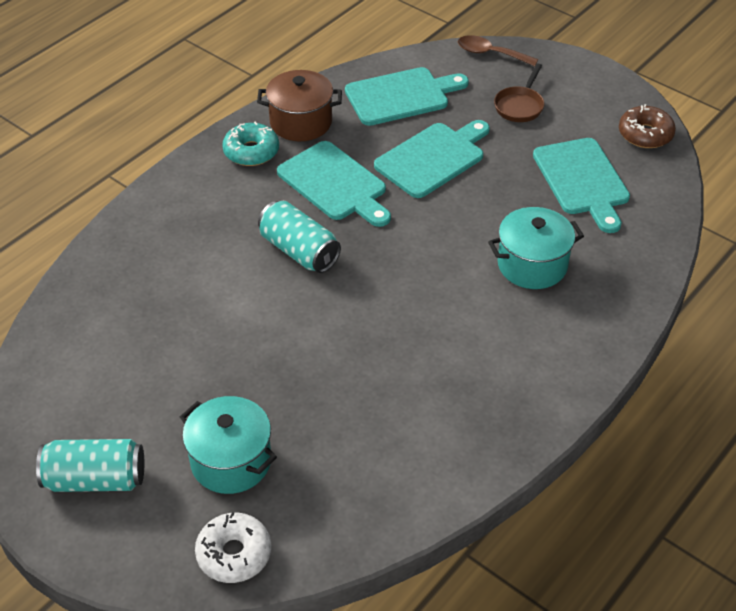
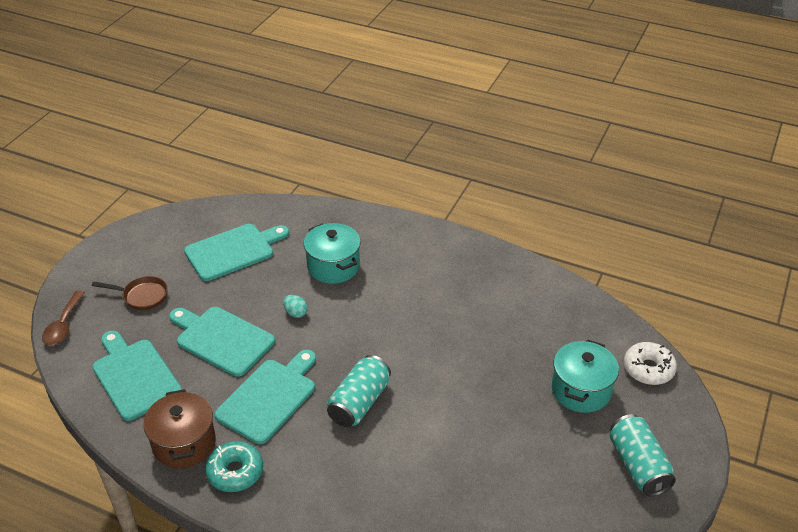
camera: 105 degrees left, 5 degrees down
(457, 220) = (296, 313): none -> turquoise egg
(645, 134) = (171, 224): brown donut -> none

